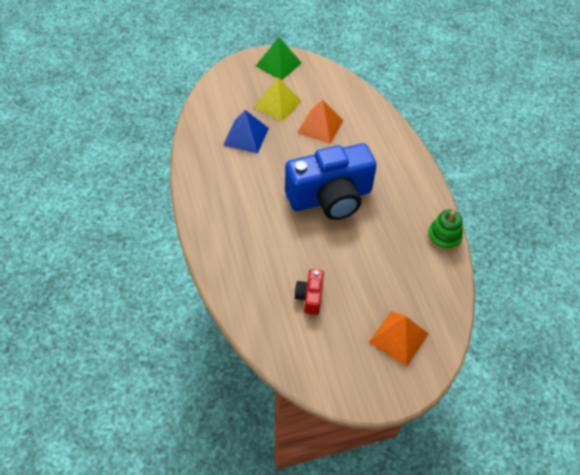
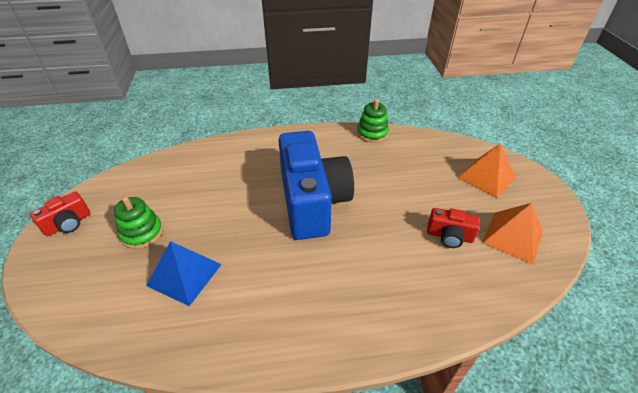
camera: 80 degrees left, 10 degrees down
(277, 104) = (142, 233): yellow pyramid -> green stacking toy
(278, 64) = (68, 223): green pyramid -> red camera
(320, 126) = (201, 196): orange pyramid -> orange pyramid (512, 237)

